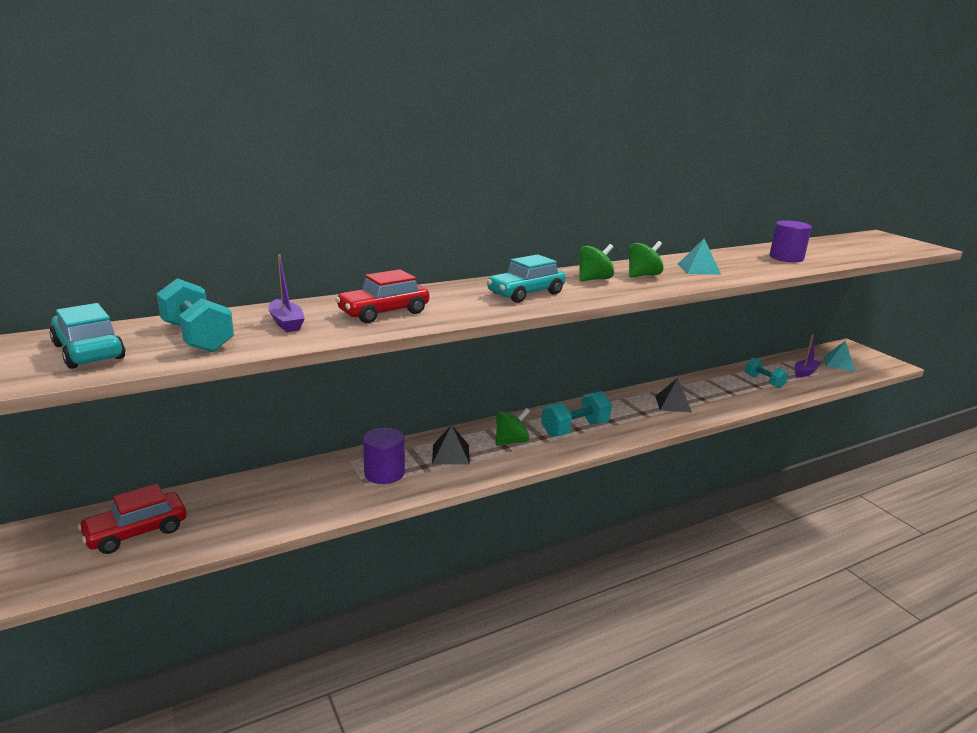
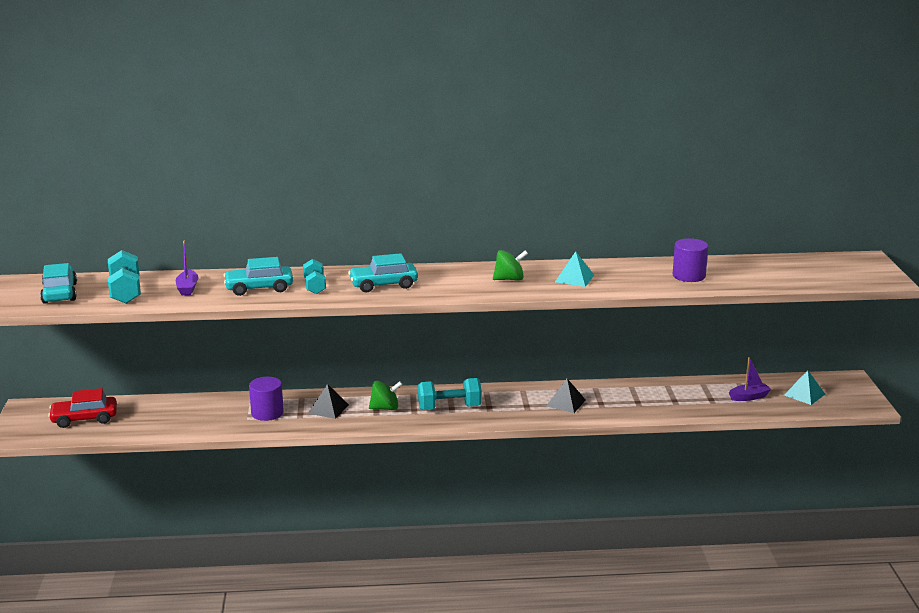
camera: 25 degrees right, 0 degrees up
(384, 312) = (259, 288): red car -> turquoise car
(594, 279) = (460, 278): green spinning top -> none
(764, 381) = (689, 398): turquoise dumbbell -> turquoise dumbbell (315, 286)

